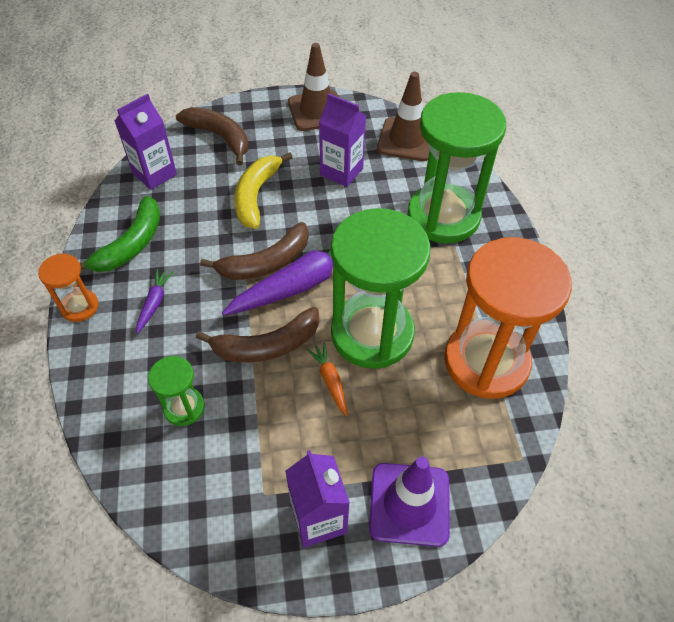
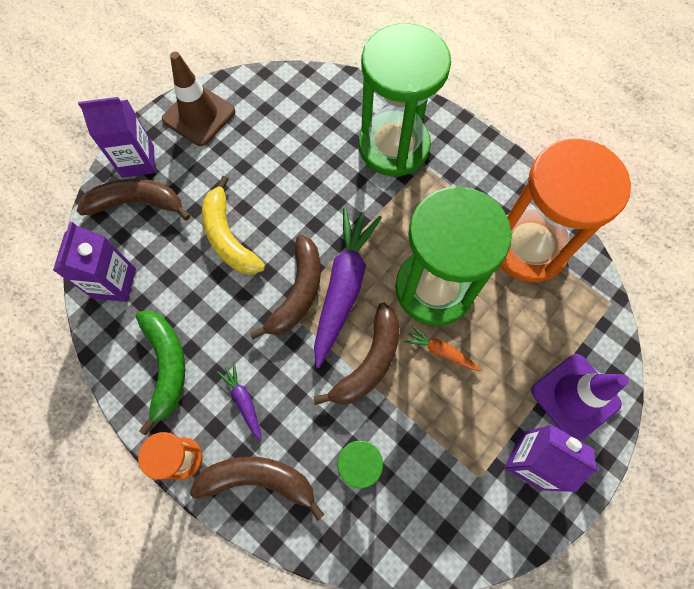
camera: 40 degrees left, 15 degrees up
(109, 359) = (258, 480): none -> brown banana
(341, 171) = (277, 162): purple carton -> purple carton (138, 161)
(406, 139) = (301, 93): brown traffic cone -> none

